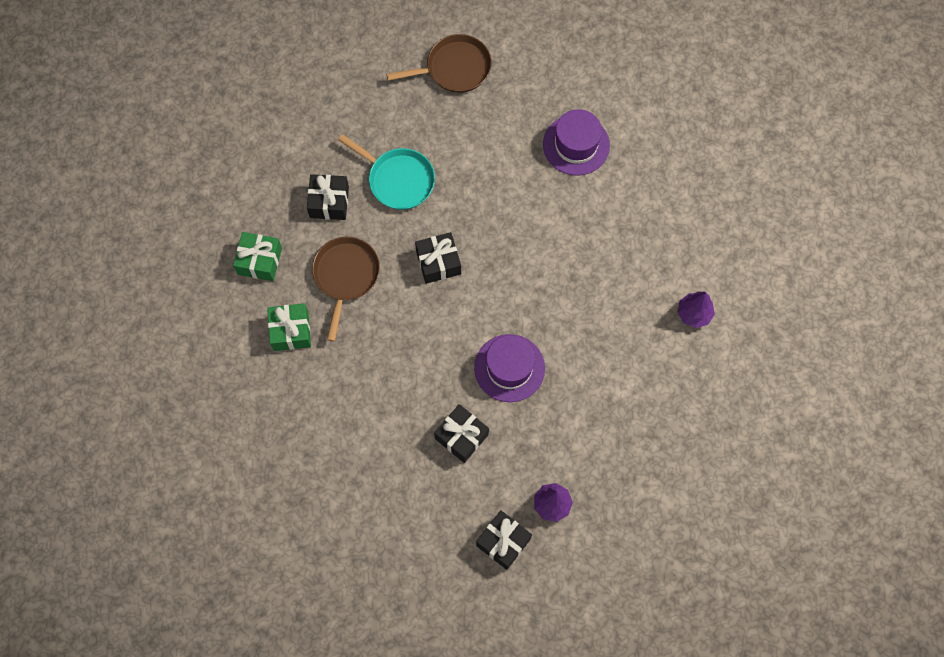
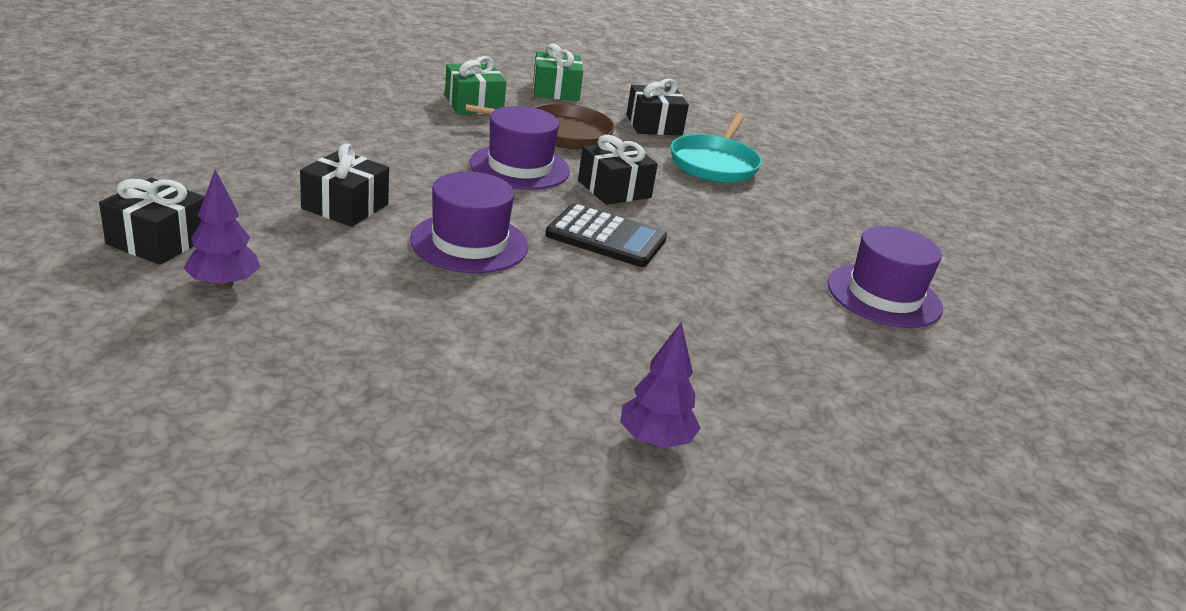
camera: 70 degrees right, 40 degrees down
(404, 318) = (519, 167): none -> purple hat
(454, 68) = (904, 199): brown pan -> none
(504, 285) = (606, 237): none -> black calculator

